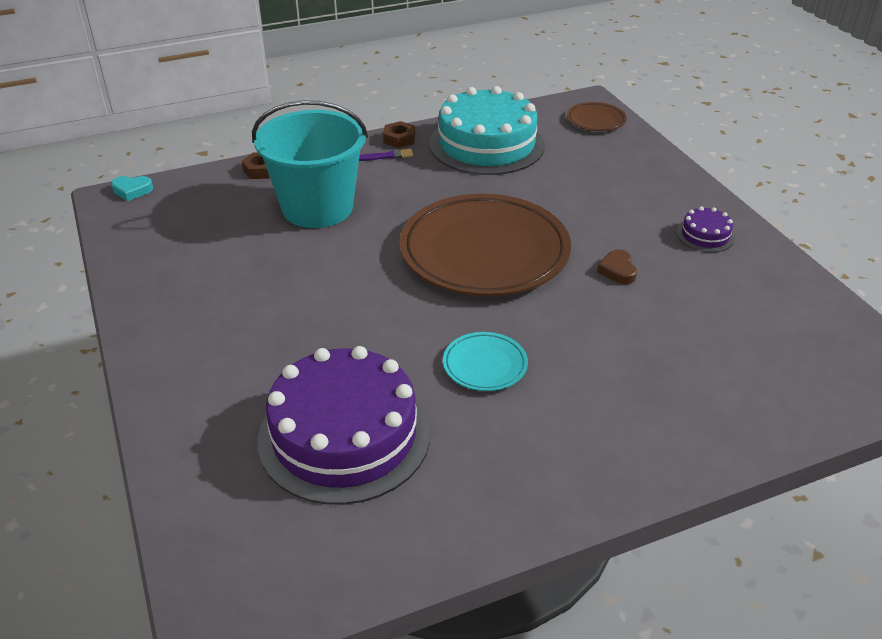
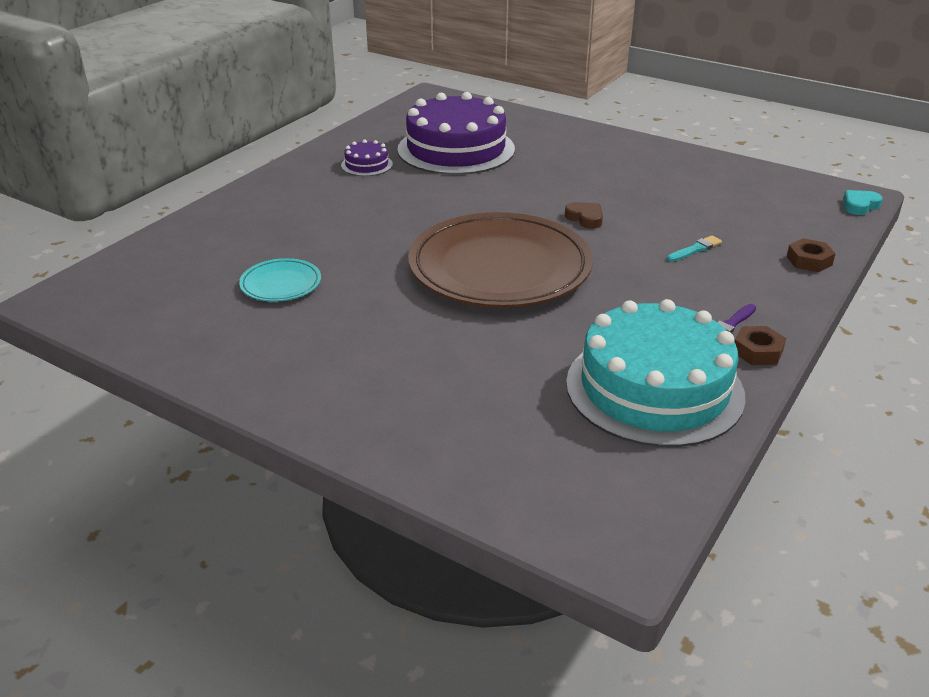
camera: 145 degrees right, 5 degrees down
(317, 208) = (695, 249): turquoise bucket -> turquoise brush
(485, 365) = (410, 201): turquoise plate -> turquoise plate (281, 284)
(596, 120) = (568, 506): brown plate -> none
(617, 270) = (362, 296): brown heart -> brown heart (585, 218)
(705, 235) = (292, 367): purple cake -> purple cake (367, 165)

